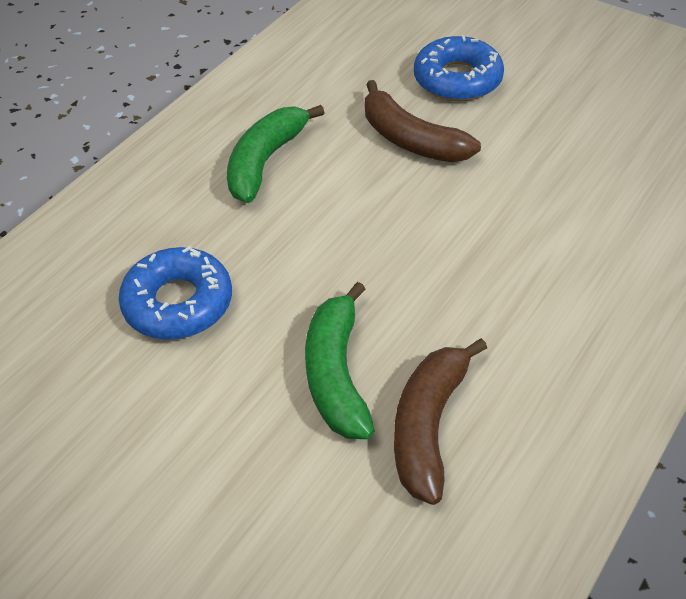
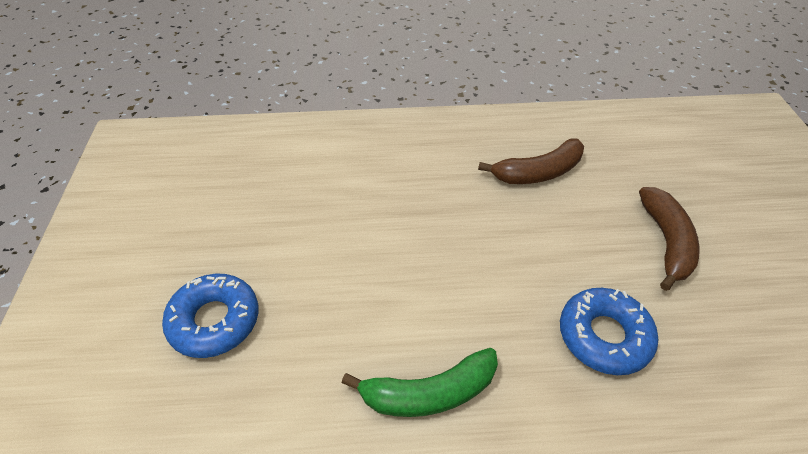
camera: 130 degrees left, 0 degrees up
(336, 374) = (553, 222): green banana -> none
(411, 140) = (322, 306): brown banana -> brown banana (666, 242)

